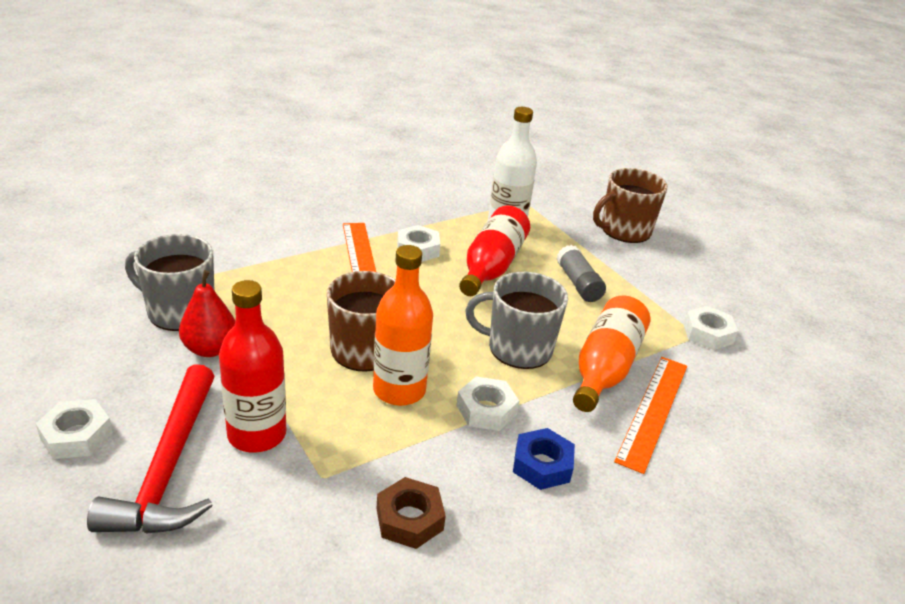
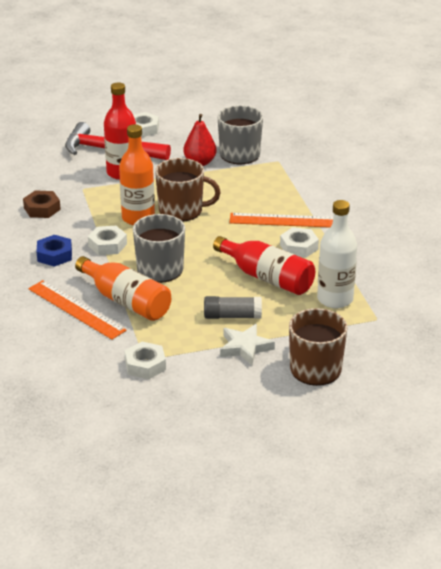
camera: 110 degrees right, 0 degrees up
(625, 271) = (245, 347): none -> white star

